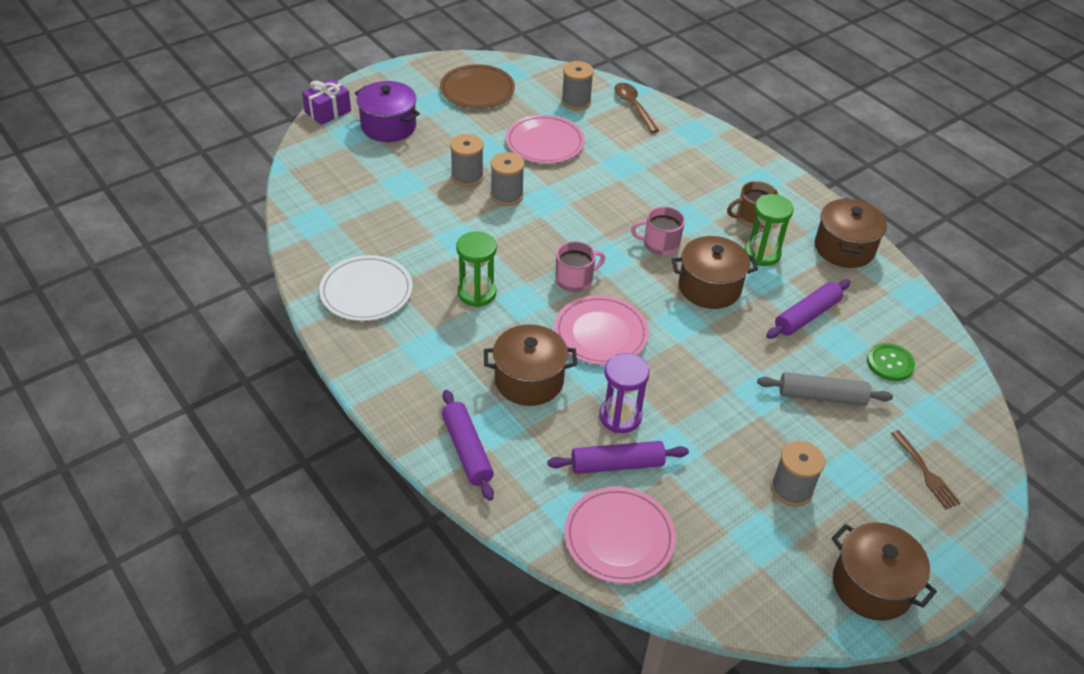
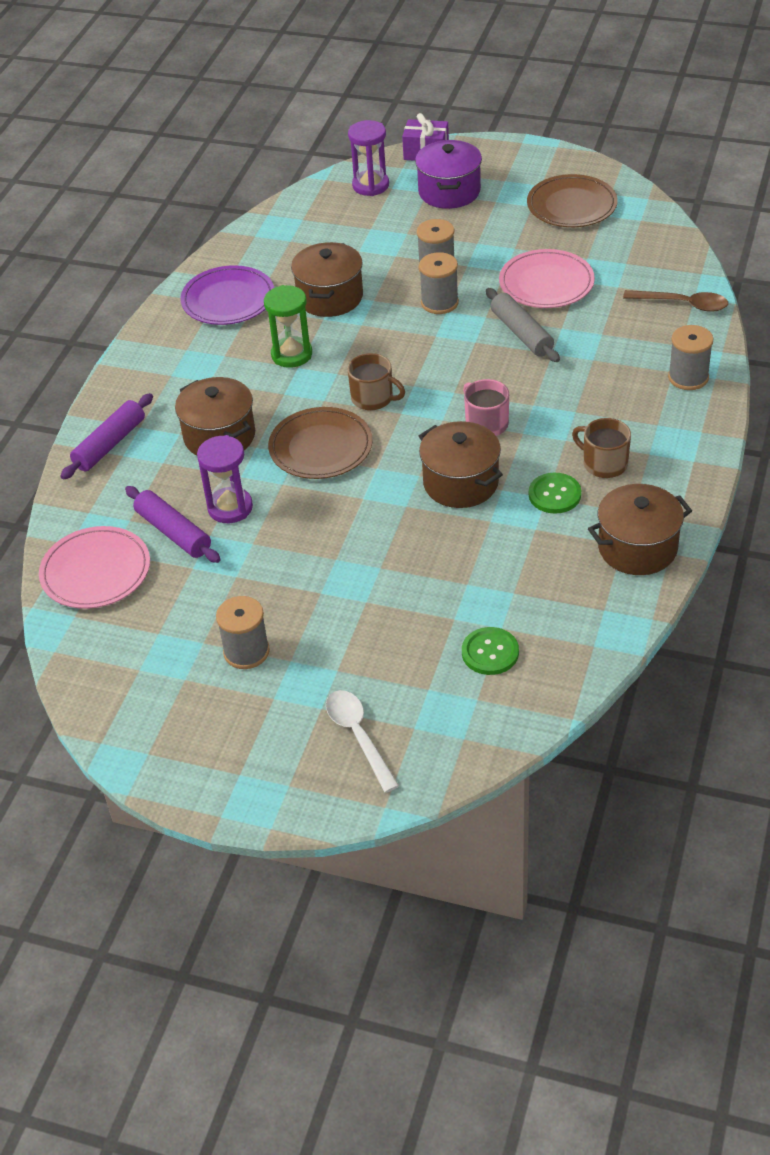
camera: 60 degrees right, 0 degrees up
(328, 154) = (370, 185): none -> purple hourglass
(366, 291) = (228, 299): white plate -> purple plate
(575, 280) = (373, 398): pink mug -> brown mug
(576, 102) = (638, 267): grey spool -> grey spool (688, 377)
(601, 333) = (320, 447): pink plate -> brown plate
(633, 106) = (683, 304): brown spoon -> brown spoon turned 75 degrees clockwise
(762, 254) = (554, 494): green hourglass -> green button
(807, 315) = (495, 565): purple rolling pin -> none
(822, 396) = (389, 622): grey rolling pin -> grey rolling pin (521, 333)
(872, 585) = (179, 751): brown pot -> brown pot (330, 297)
(925, 472) = (358, 736): brown fork -> white spoon

